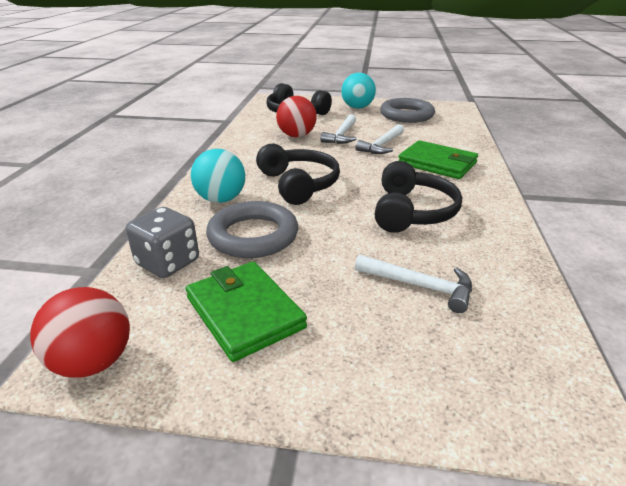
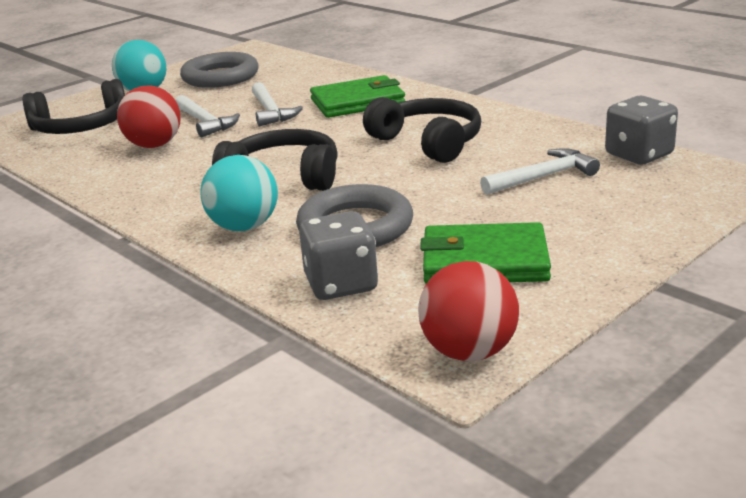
camera: 50 degrees left, 5 degrees down
(536, 326) = (639, 155): none -> grey dice

